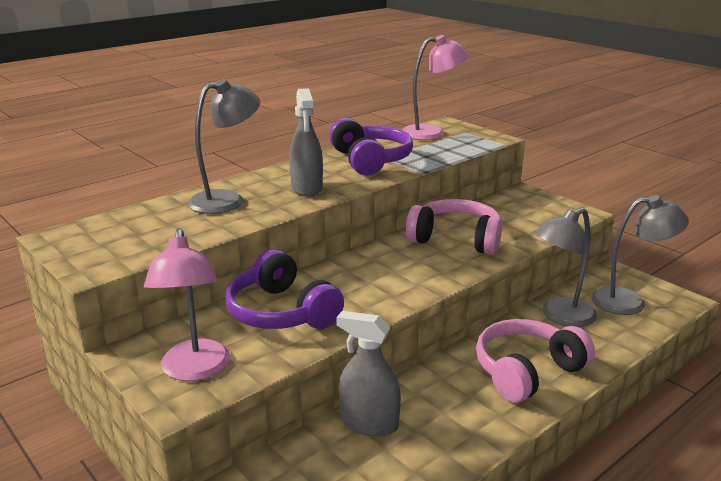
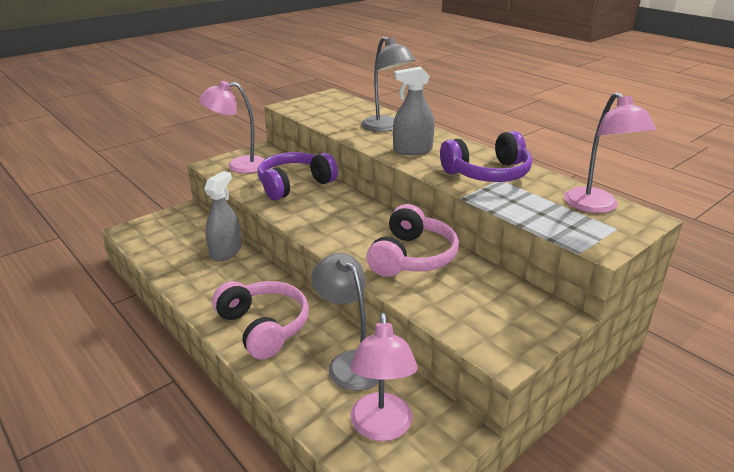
camera: 90 degrees right, 5 degrees up
(629, 301) = (381, 428): grey lamp -> pink lamp

